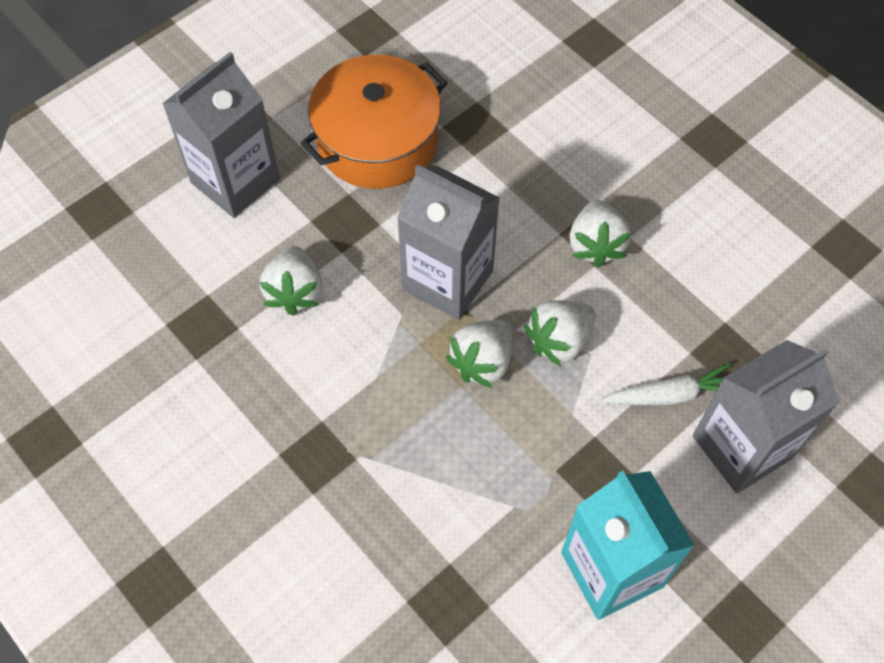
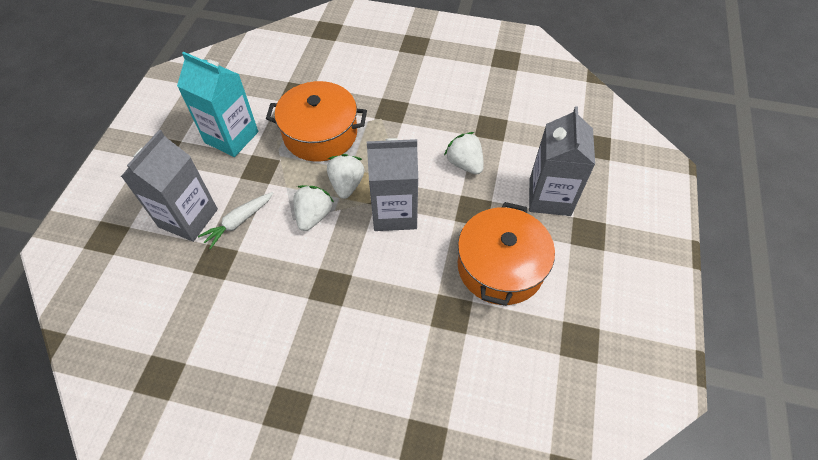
camera: 145 degrees right, 5 degrees down
(463, 481) = (320, 134): none -> orange pot
(595, 245) = (325, 280): white strawberry -> none

